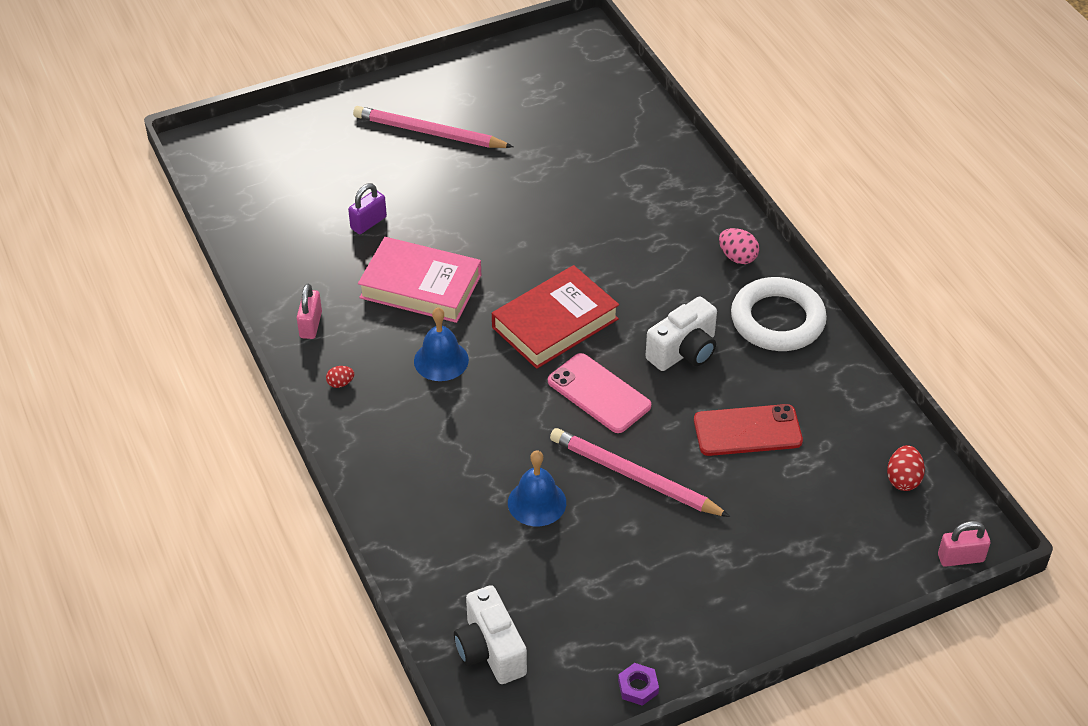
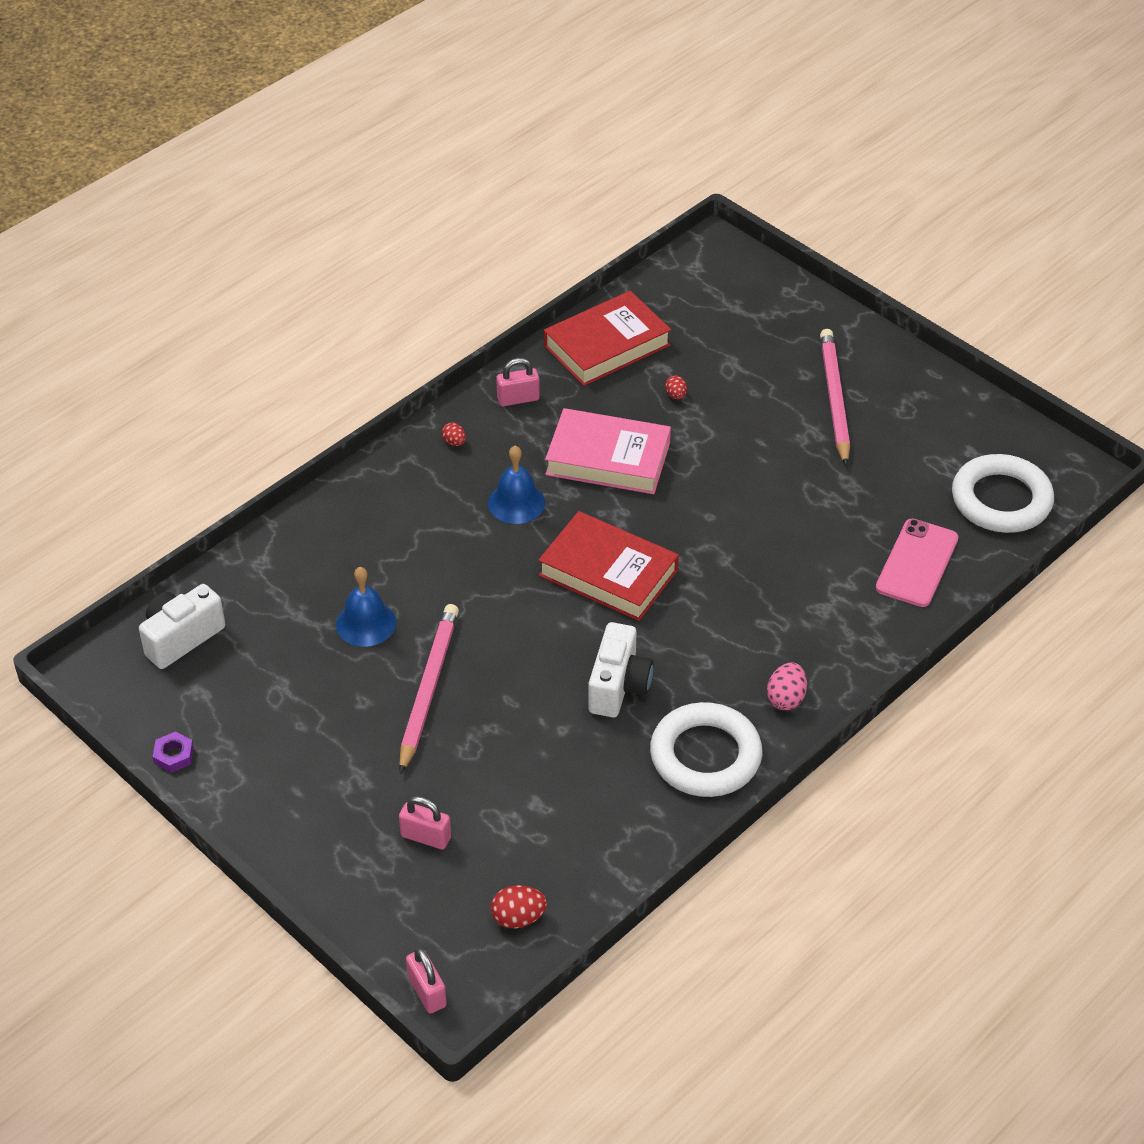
camera: 70 degrees right, 0 degrees up
(279, 248) = (607, 345): none -> red book
(368, 223) = (676, 395): purple padlock -> red egg
(420, 286) = (608, 459): pink book -> pink book turned 75 degrees counterclockwise
(589, 80) = (1001, 500): none -> white ring
(599, 393) = (527, 632): pink phone -> pink phone (917, 563)
(684, 351) = (618, 686): white camera -> white camera turned 105 degrees counterclockwise
(747, 431) = (529, 766): red phone -> none
(799, 519) = (426, 837): none -> pink padlock

